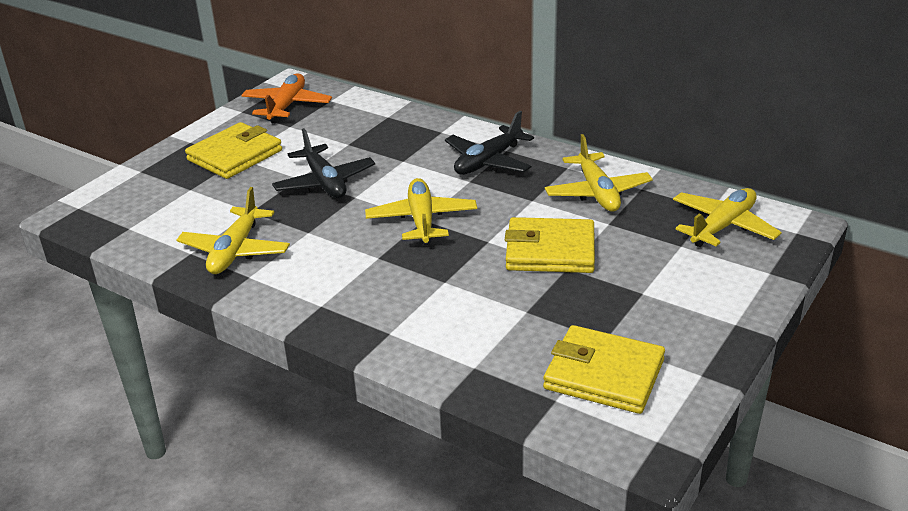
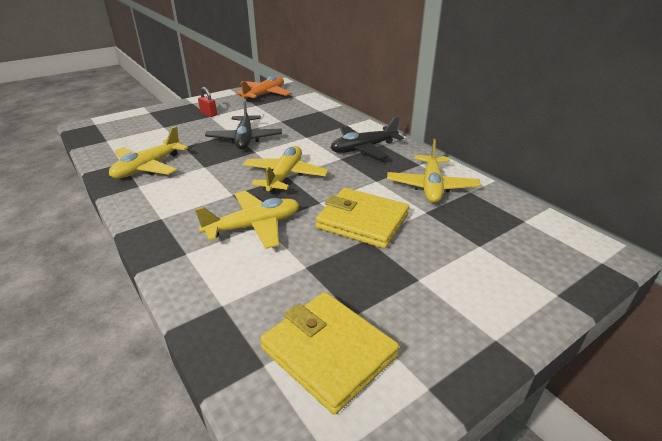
camera: 20 degrees right, 0 degrees up
(235, 155) = (208, 114): yellow wallet -> red padlock
(723, 226) = (528, 239): yellow plane -> yellow plane (254, 226)

